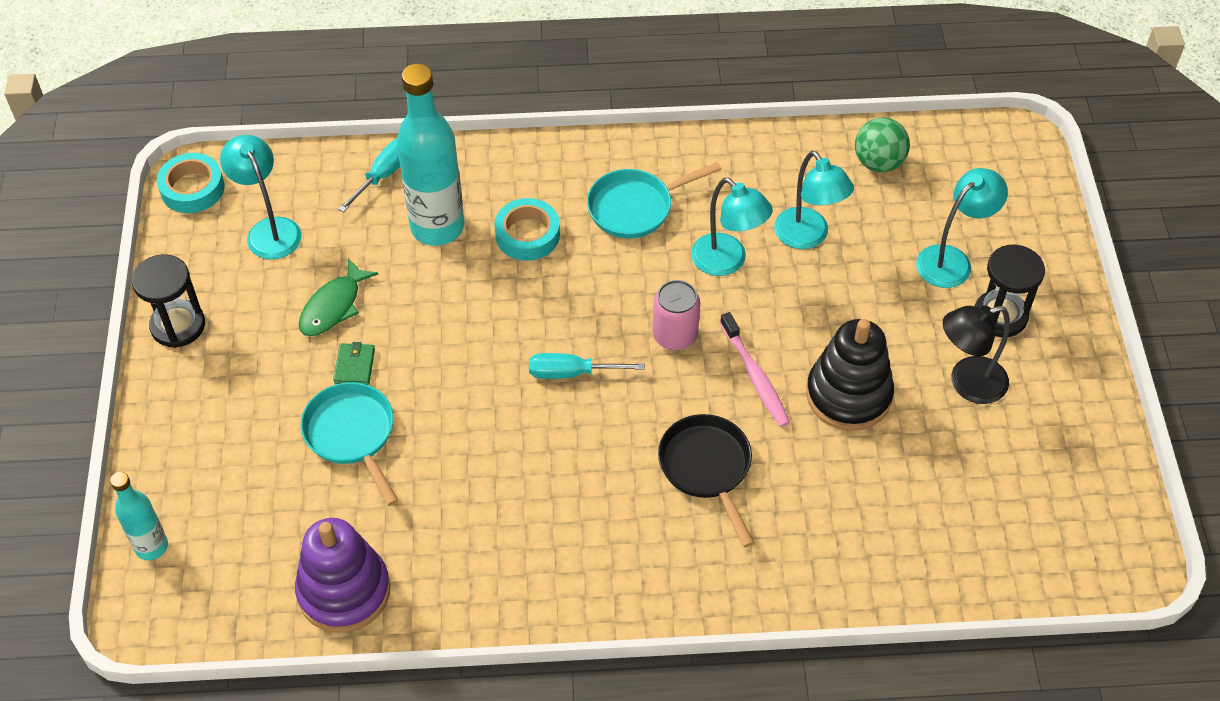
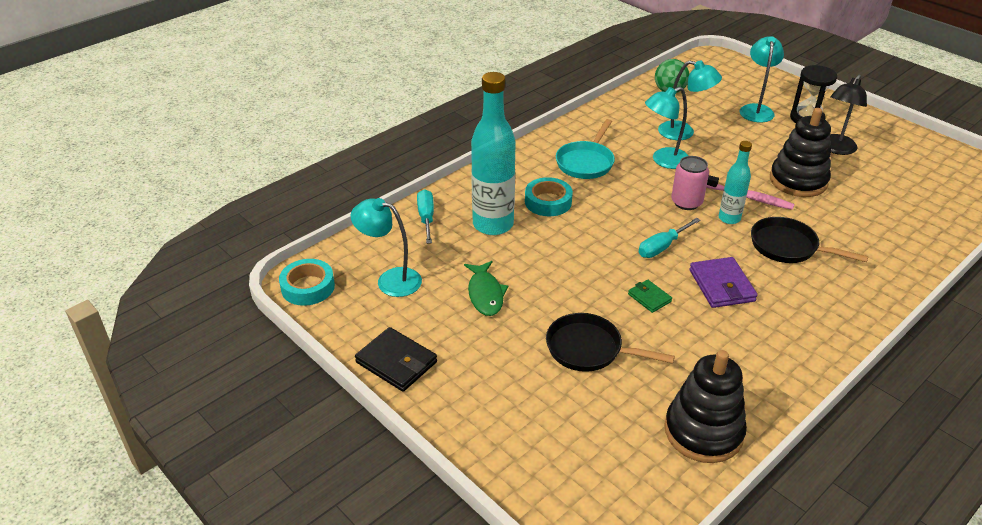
camera: 40 degrees left, 15 degrees down
(151, 546) = (551, 497): turquoise bottle -> turquoise bottle (729, 218)
(178, 325) = (396, 362): black hourglass -> black wallet
(344, 591) = (703, 432): purple stacking toy -> black stacking toy
(352, 435) = (589, 349): turquoise pan -> black pan
(354, 366) = (540, 315): green wallet -> green wallet (649, 298)
(569, 461) = (721, 285): none -> purple wallet
(727, 262) = (663, 160): turquoise lamp -> turquoise lamp turned 150 degrees clockwise

